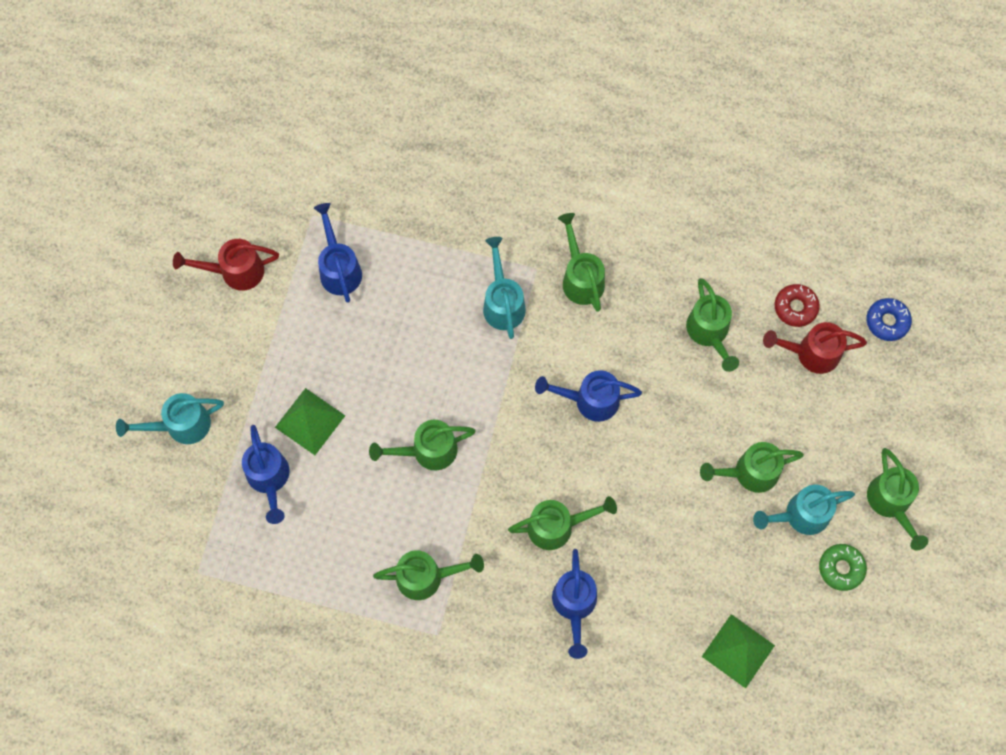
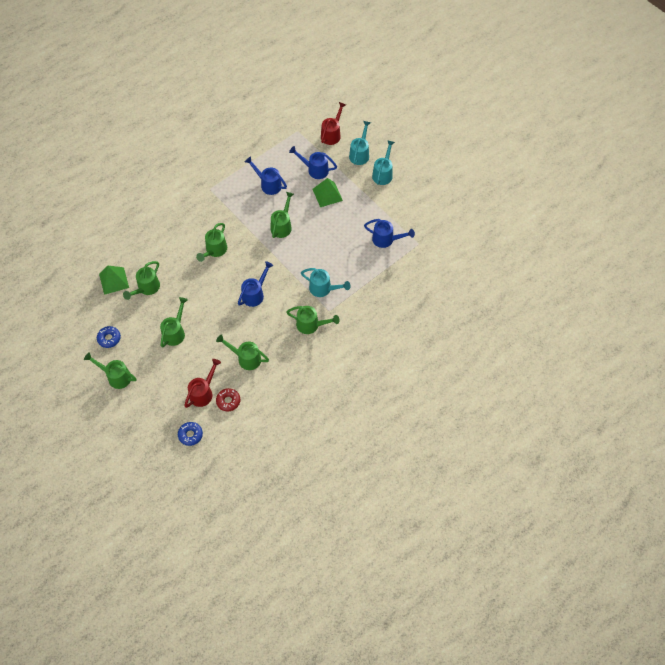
camera: 125 degrees right, 10 degrees down
(235, 271) = (413, 204): red watering can -> red watering can (332, 134)
(426, 577) = (234, 197): green watering can -> green watering can (146, 288)
(574, 605) = (180, 238): blue watering can -> blue watering can (268, 184)
(801, 515) = (142, 339): turquoise watering can -> turquoise watering can (383, 174)
(841, 568) = (109, 338): green donut -> blue donut

